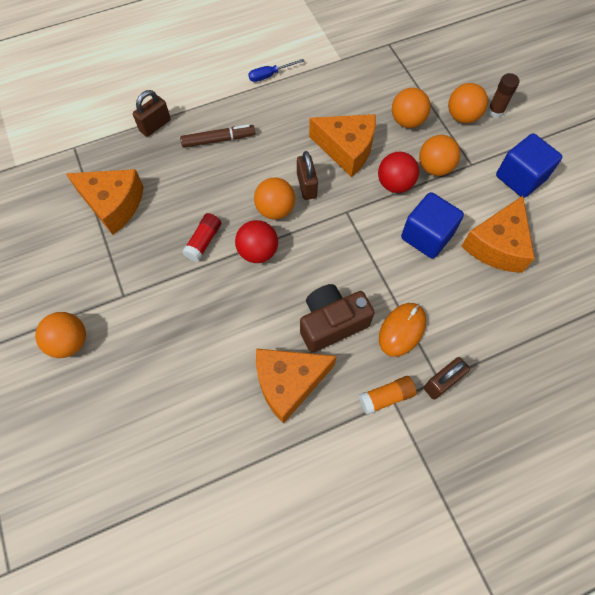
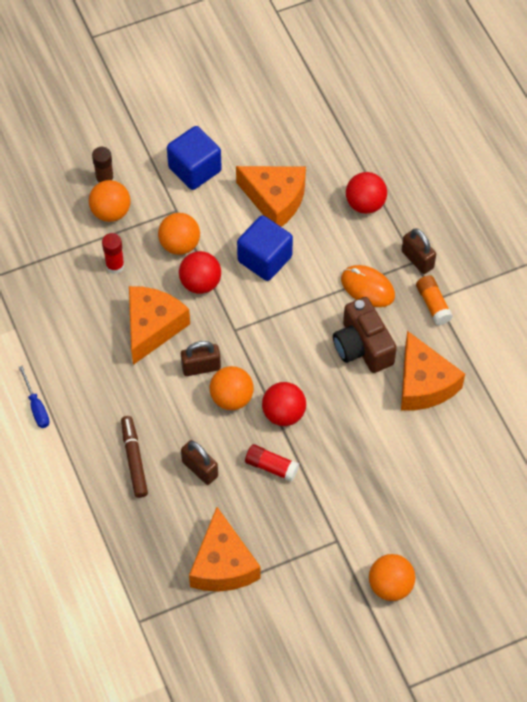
camera: 90 degrees left, 5 degrees down
(113, 204) = (223, 564): orange cheese -> orange cheese turned 150 degrees clockwise
(155, 125) = (109, 531): brown padlock -> brown padlock (200, 469)
(407, 121) = (115, 265): orange ball -> red glue stick
(506, 330) = (365, 204): none -> red ball

